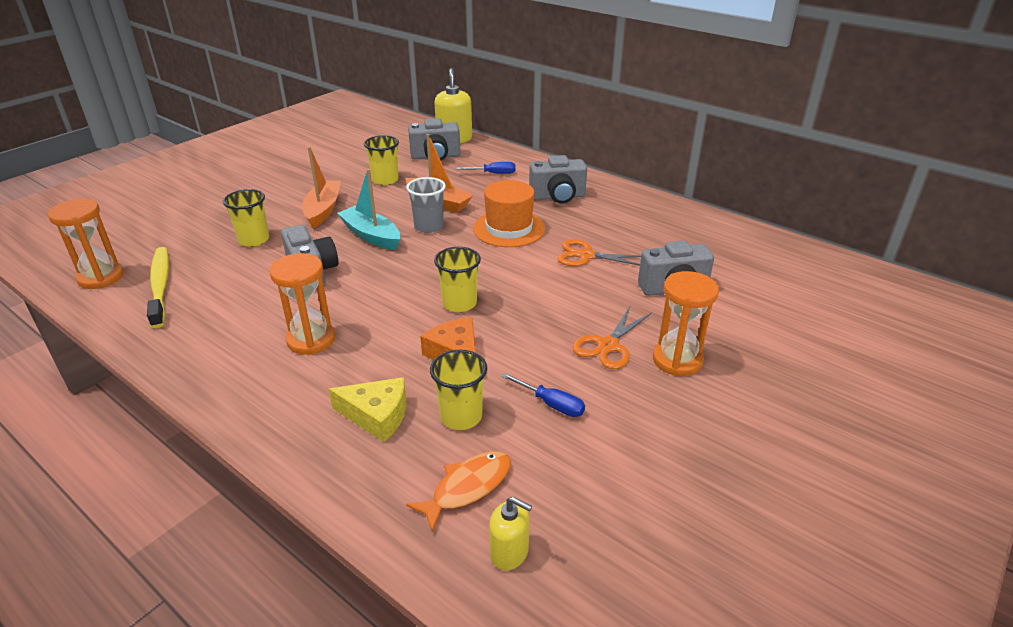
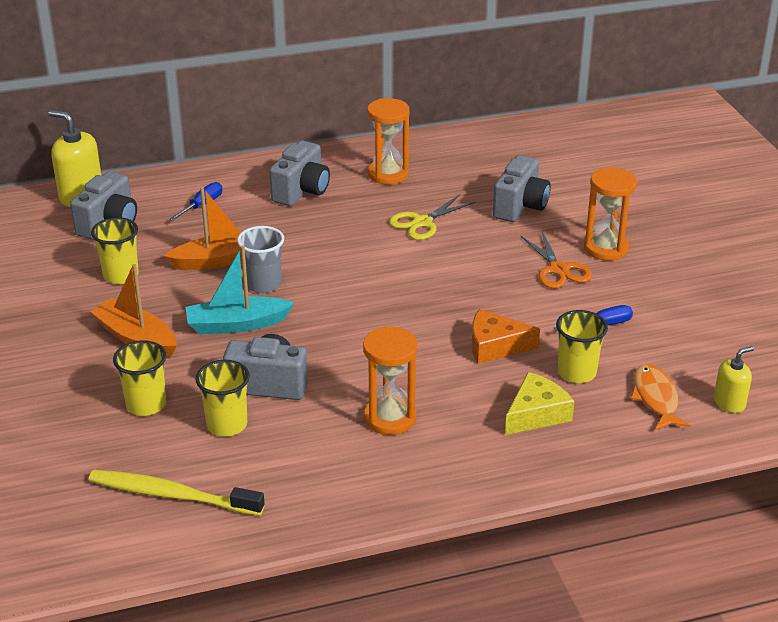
camera: 55 degrees left, 0 degrees up
(101, 277) = (95, 538): orange hourglass -> orange hourglass (388, 174)
(459, 303) = (422, 317): yellow cup -> yellow cup (227, 425)
(509, 228) = (326, 241): orange hat -> none
(586, 255) = (422, 222): orange scissors -> yellow scissors

